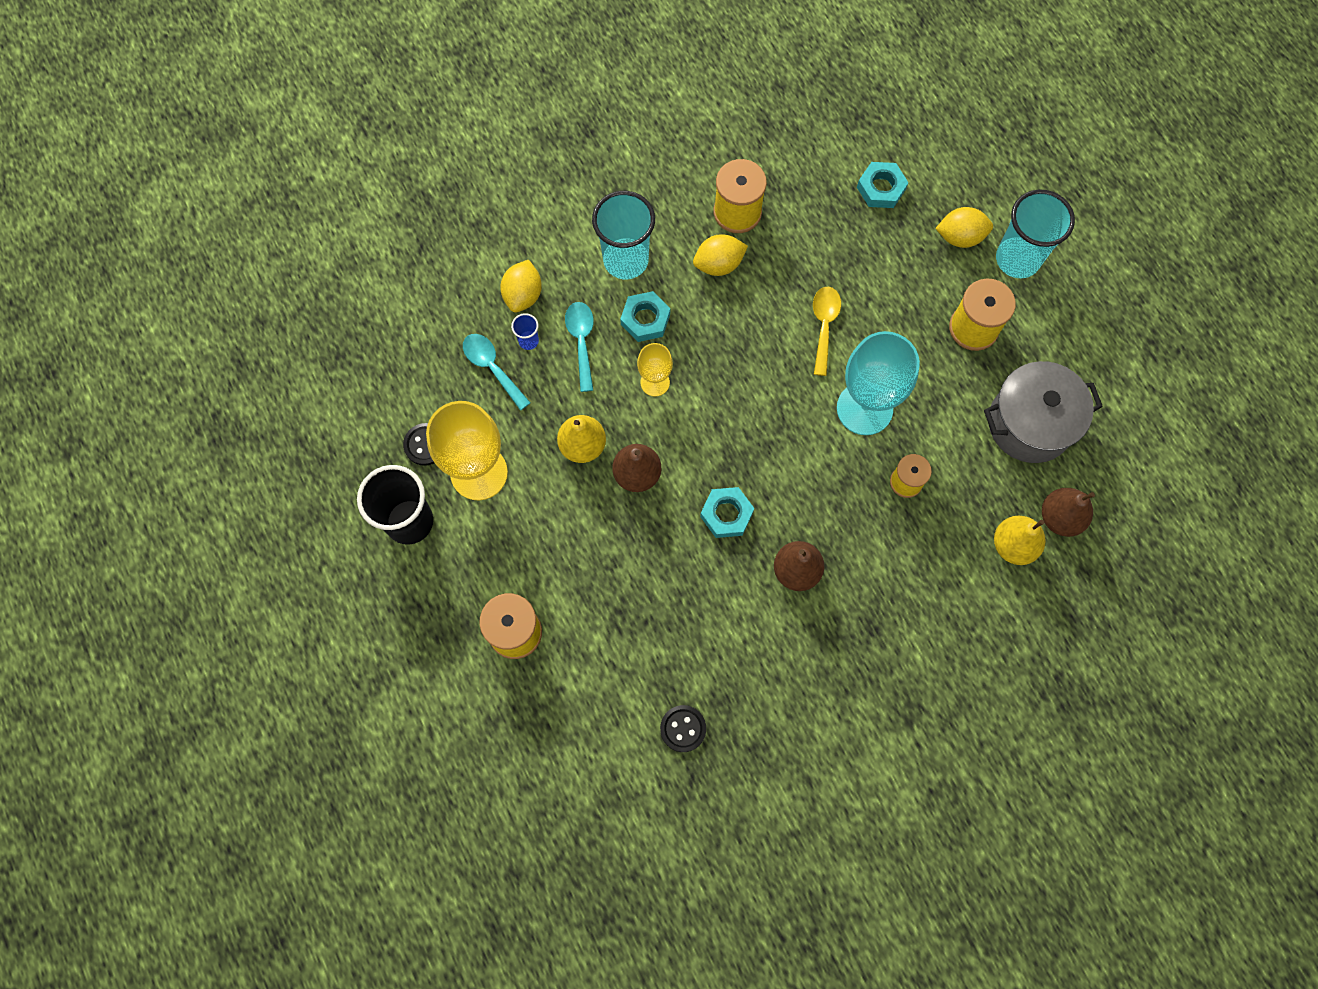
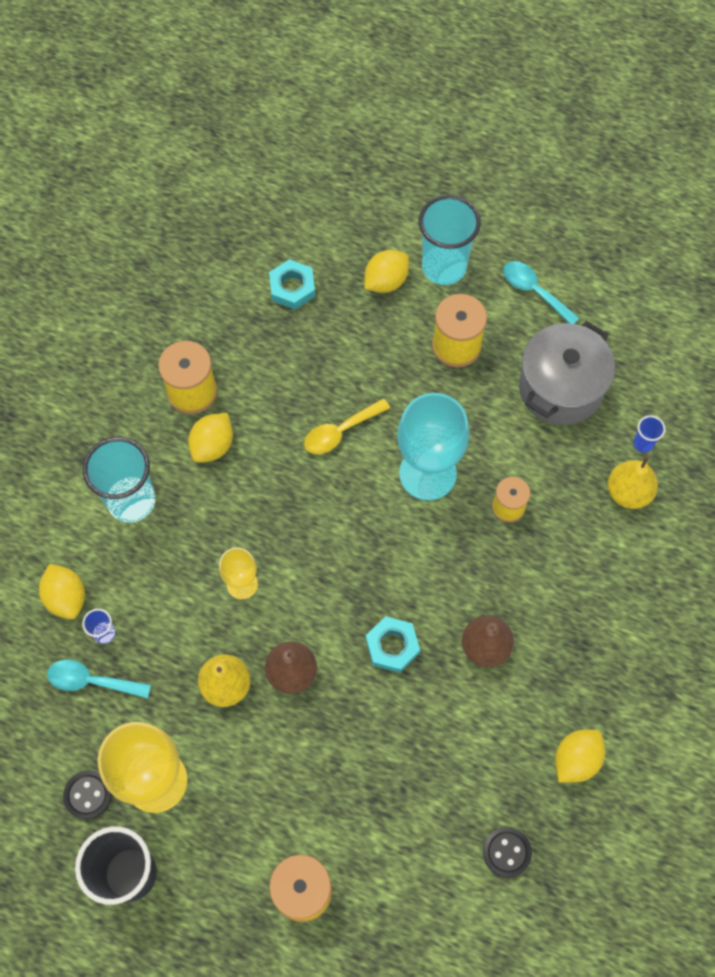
camera: 40 degrees left, 5 degrees down
(581, 341) = (151, 598): turquoise spoon -> turquoise spoon (534, 291)
(645, 319) = (190, 538): turquoise nut -> none
(793, 707) = (576, 759): none -> yellow lemon
(824, 326) = (340, 432): yellow spoon -> yellow spoon turned 90 degrees counterclockwise
(1060, 517) = (643, 443): brown pear -> blue cup

